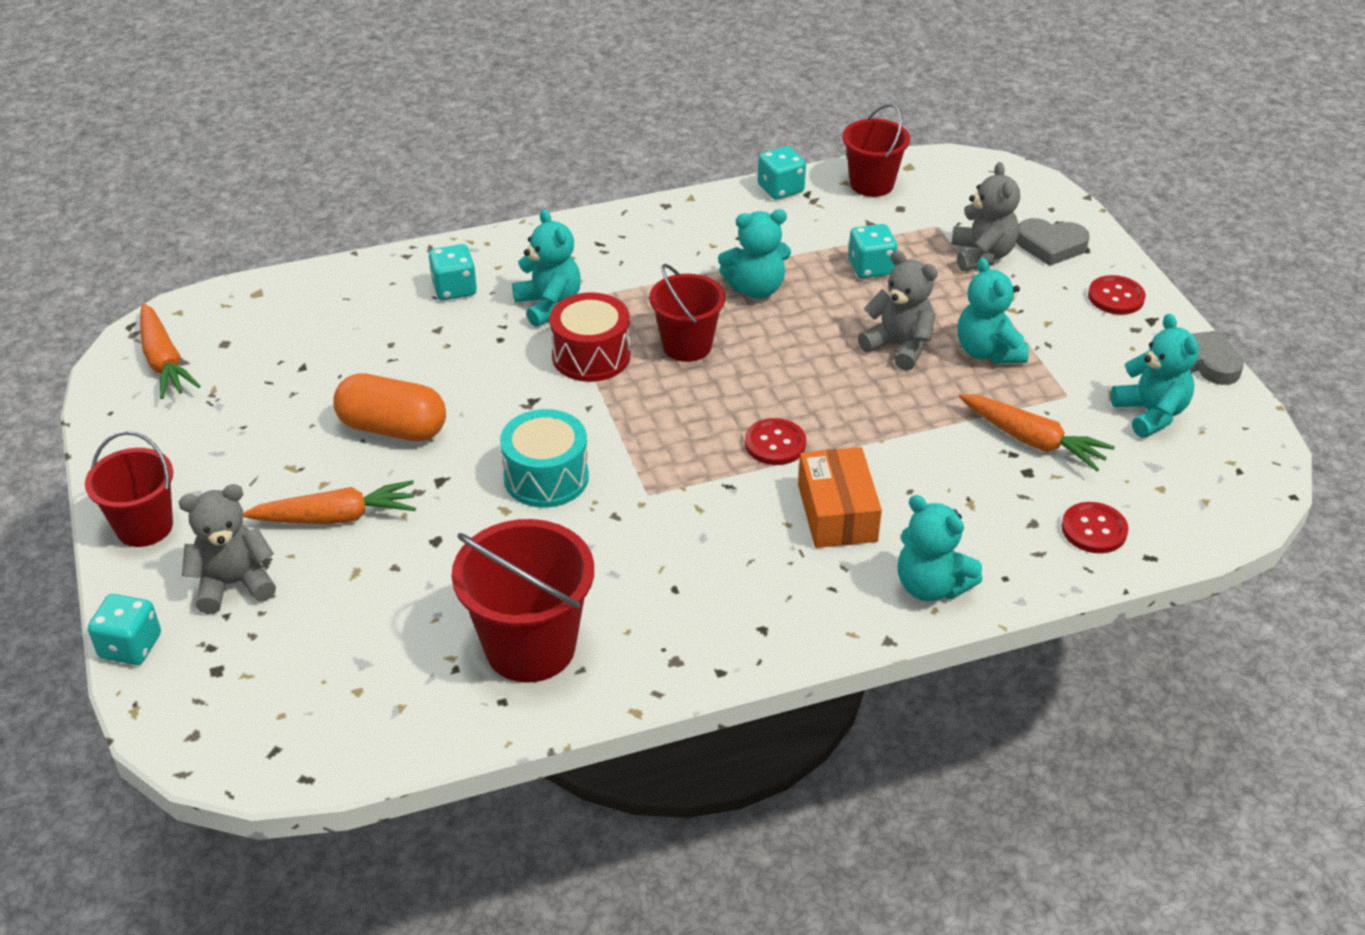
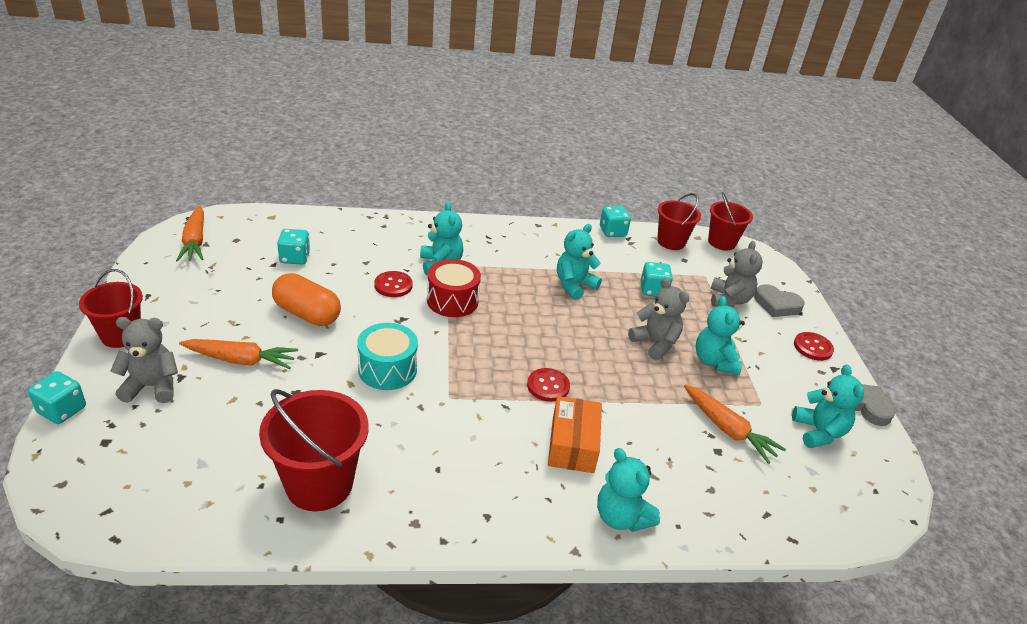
camera: 10 degrees right, 5 degrees down
(454, 289) = (388, 241): turquoise dice -> turquoise dice (295, 258)
(687, 346) = (516, 309): red bucket -> red bucket (721, 242)
(756, 288) = (574, 285): turquoise teddy bear -> turquoise teddy bear turned 135 degrees clockwise
(1094, 530) = (755, 506): red button -> red button (393, 285)

